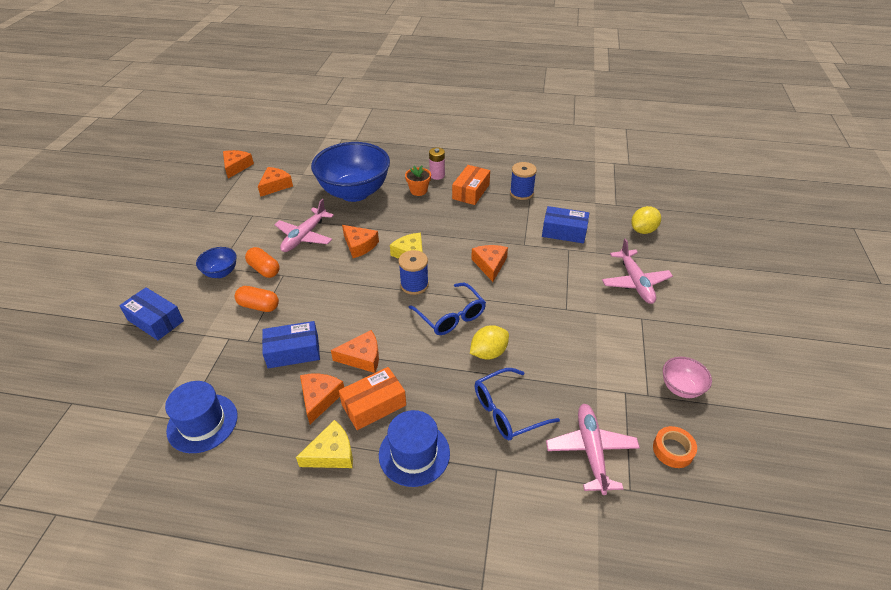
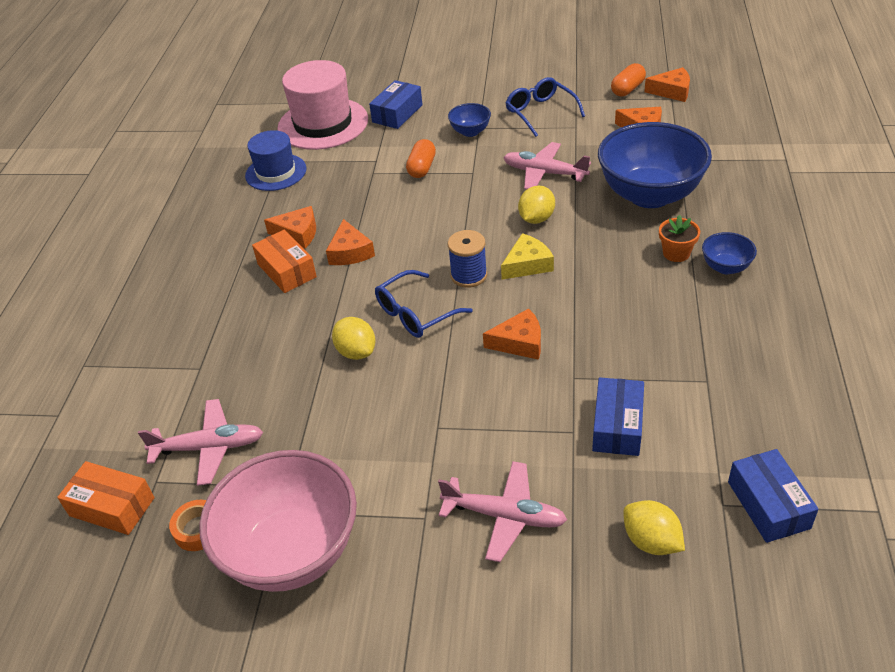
camera: 90 degrees right, 0 degrees up
(132, 382) = (323, 124): none -> pink hat
(264, 269) = (479, 158): orange capsule -> orange capsule (627, 89)
(293, 351) = (358, 204): blue box -> blue box (768, 505)
(332, 453) = (234, 253): yellow cheese -> none
(359, 245) = (536, 219): orange cheese -> yellow lemon
(414, 453) = (226, 306): blue hat -> none
(437, 175) = (725, 267): pink battery -> blue bowl
(471, 191) = (694, 309): orange box -> orange box (112, 507)
(507, 411) = (270, 373): blue glasses -> blue glasses (540, 112)
(521, 193) = (712, 369): blue spool -> none
(635, 282) = (505, 516): pink plane -> pink plane turned 150 degrees counterclockwise
(681, 388) = (292, 552): pink bowl -> pink bowl, size x2.28

